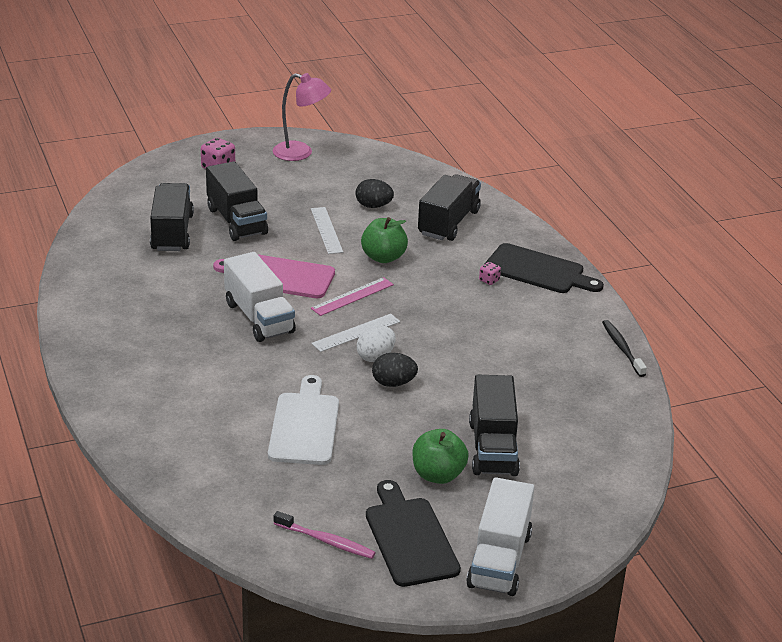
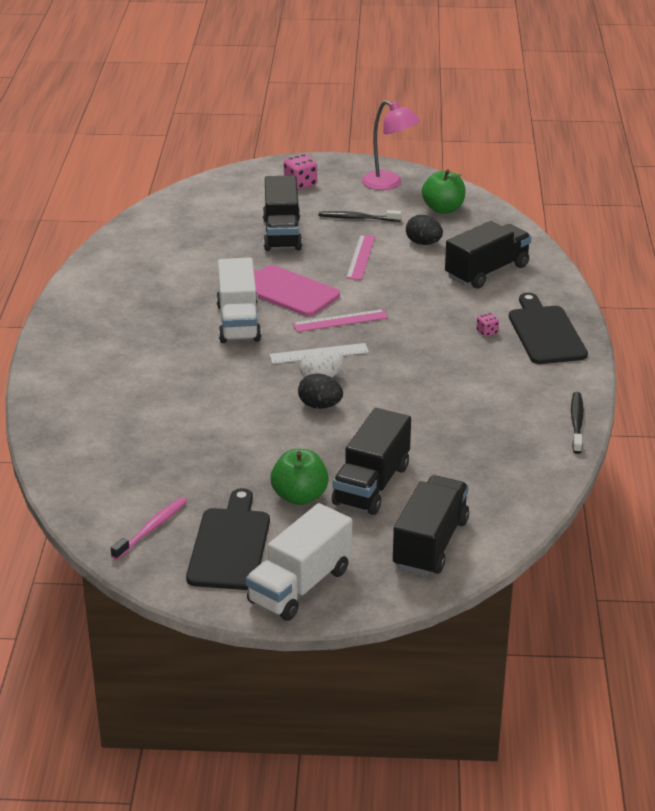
camera: 25 degrees right, 0 degrees up
(172, 233) = (215, 234): black truck -> black truck (430, 544)
(296, 192) = (357, 218): none -> black toothbrush
(304, 425) = (208, 424): white cutting board -> none
(326, 230) = (360, 257): white ruler -> pink ruler
(326, 541) = (152, 528): pink toothbrush -> pink toothbrush turned 105 degrees counterclockwise
(383, 257) = (397, 291): green apple -> green apple (443, 209)
(538, 270) = (545, 333): black cutting board -> black cutting board turned 150 degrees counterclockwise

